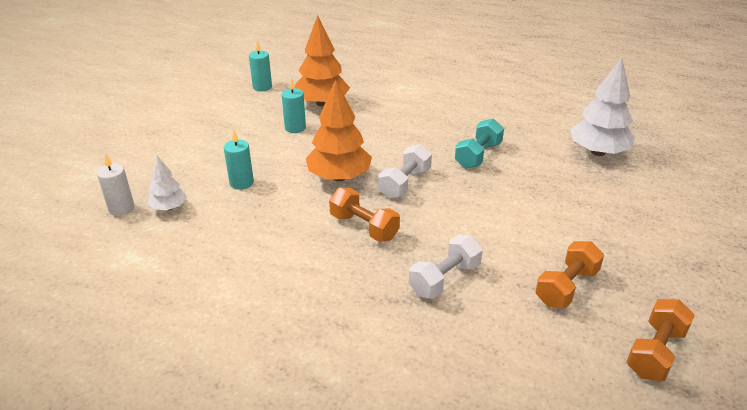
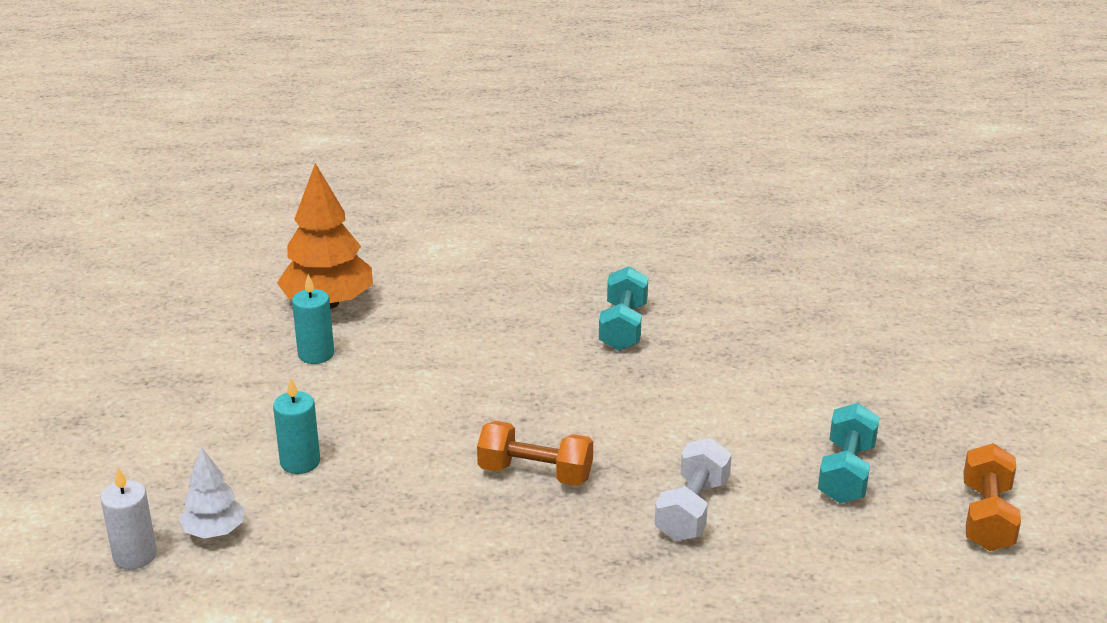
camera: 25 degrees left, 5 degrees down
(262, 87) = (203, 299): turquoise candle -> none
(339, 177) = (445, 412): orange tree -> none
(405, 183) = (548, 396): white dumbbell -> none
(566, 287) = (846, 473): orange dumbbell -> turquoise dumbbell
(598, 152) = (780, 280): white tree -> none

